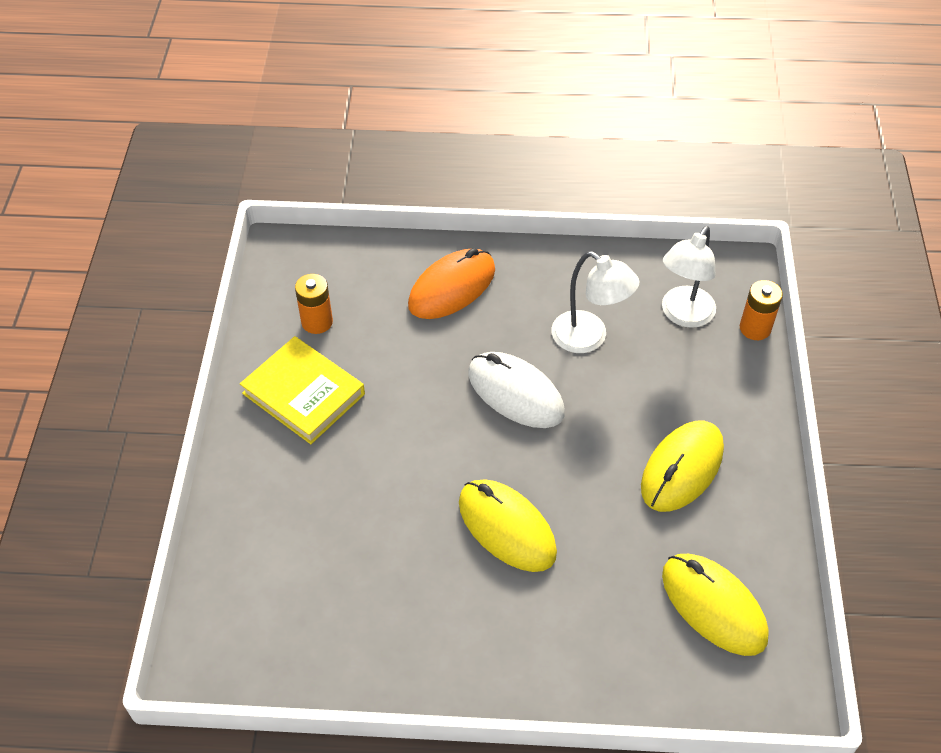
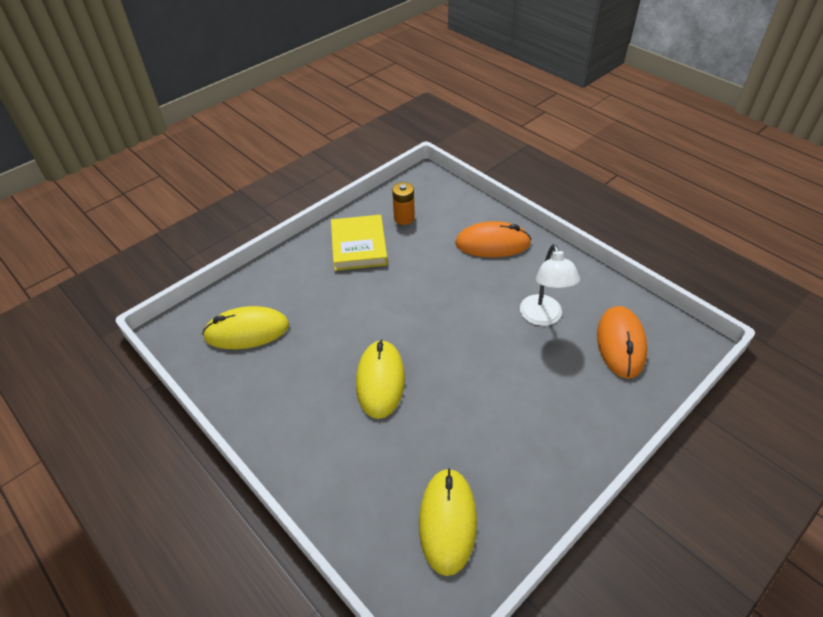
camera: 45 degrees right, 5 degrees down
(515, 393) = (466, 317): white mouse -> none
(682, 468) = (519, 427): yellow mouse -> yellow mouse (247, 331)
(683, 315) = (620, 344): white lamp -> orange mouse
(755, 328) = (665, 383): orange battery -> none

